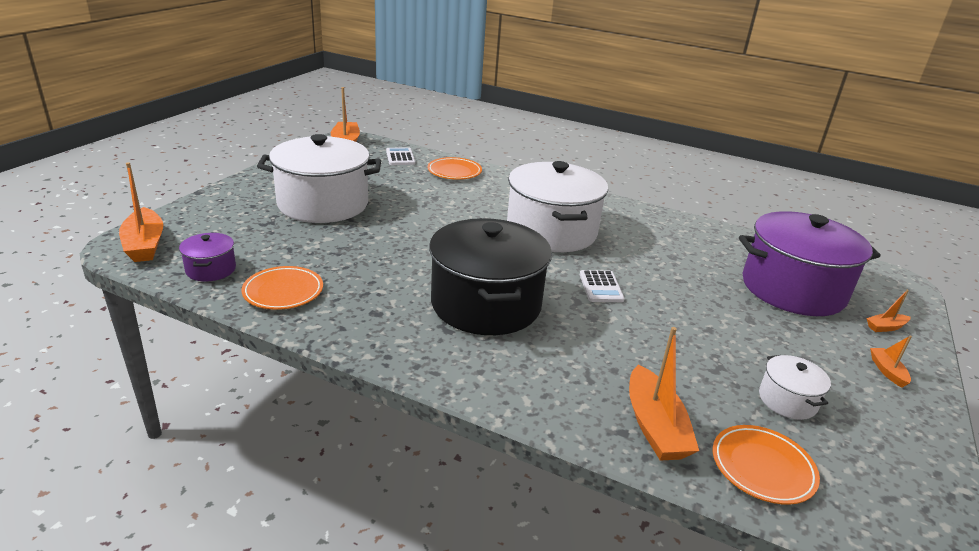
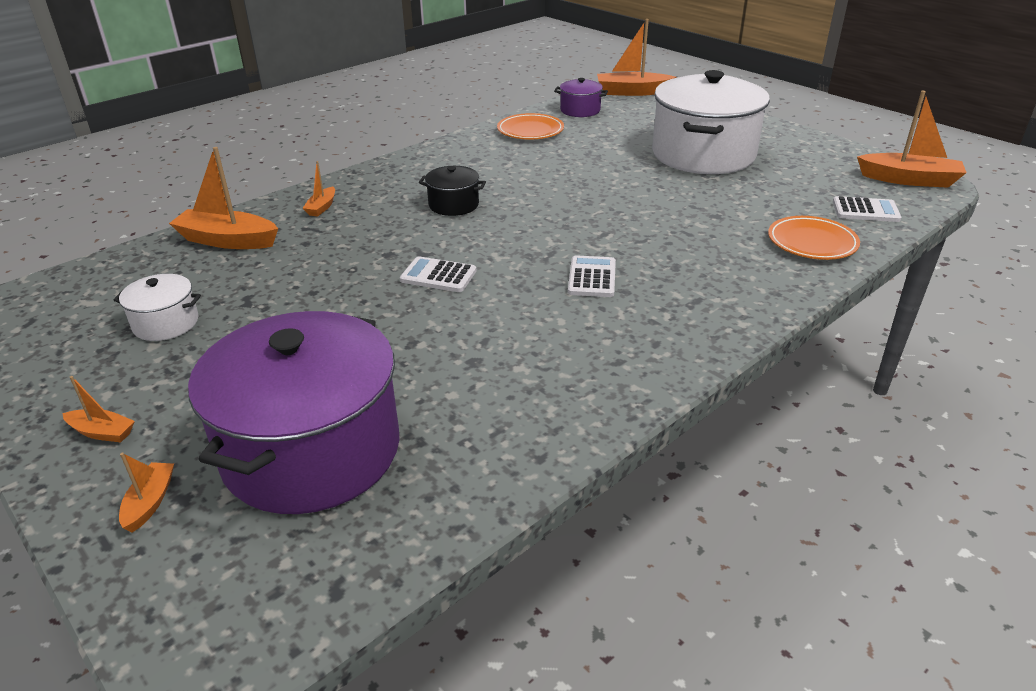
camera: 115 degrees right, 5 degrees up
(486, 304) = (453, 205): black pot -> black pot, size x0.44
(544, 384) = (322, 207): none -> orange boat
(551, 231) = (592, 277): white pot -> white calculator
(762, 467) = (134, 273): orange plate -> none

